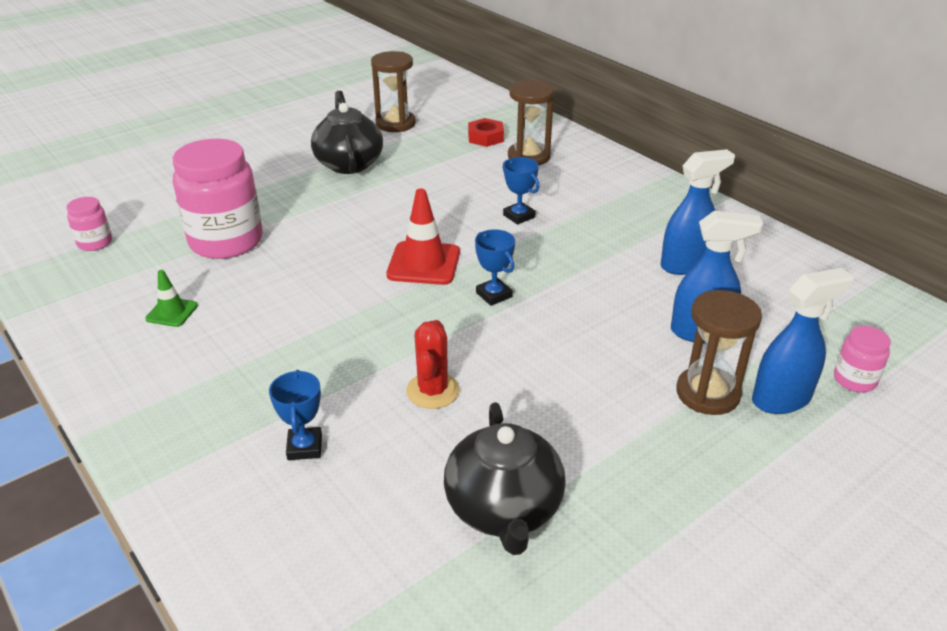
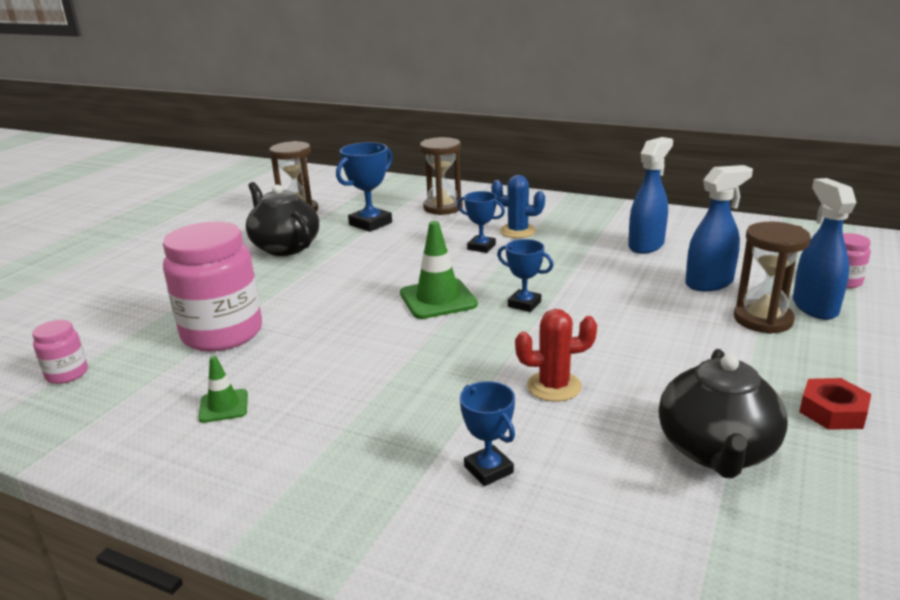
camera: 25 degrees left, 10 degrees down
(424, 263) = (438, 299): red traffic cone -> green traffic cone
(432, 391) = (554, 386): red cactus -> red cactus turned 75 degrees counterclockwise
(444, 157) = (370, 223): none -> blue trophy
(485, 137) = (391, 203): red nut -> red nut (832, 411)
(504, 509) = (716, 451): black teapot -> black teapot turned 45 degrees clockwise
(572, 207) = (518, 231): none -> blue cactus
(781, 399) = (814, 307): blue spray bottle -> blue spray bottle turned 45 degrees counterclockwise

